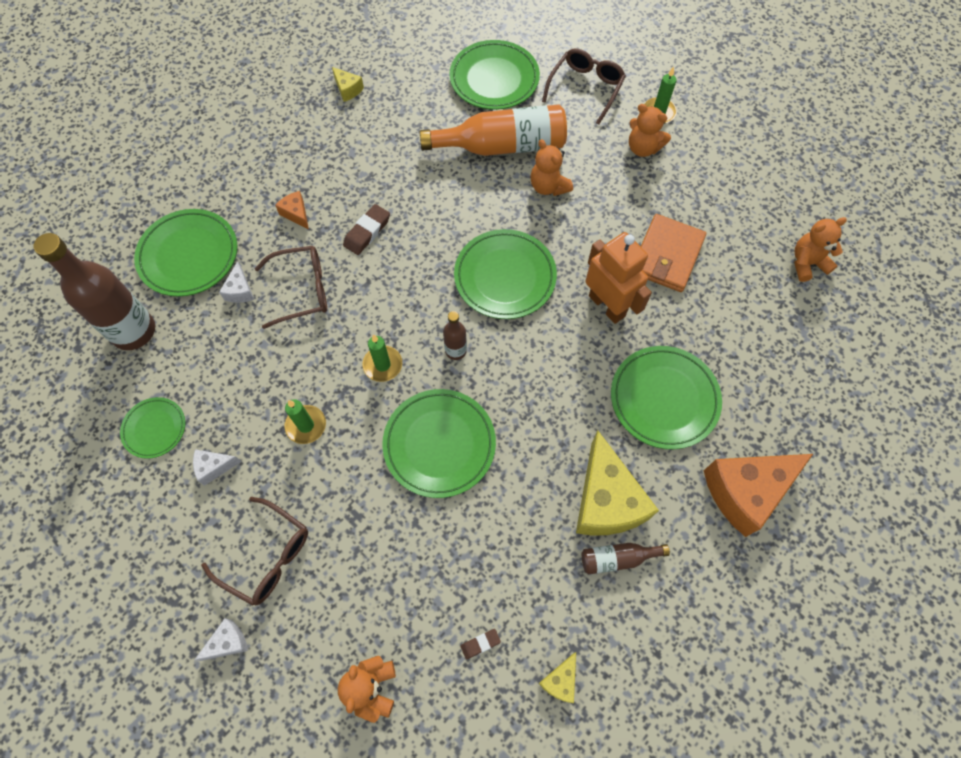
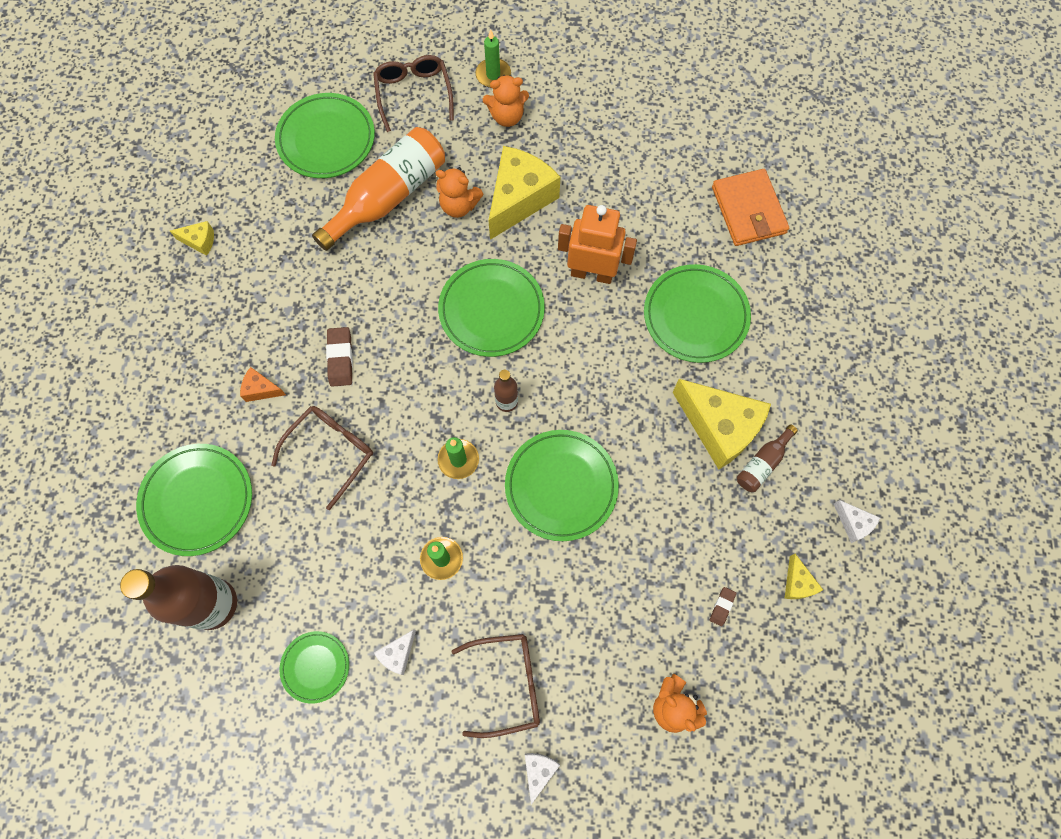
camera: 40 degrees left, 5 degrees up
(240, 290) = (276, 494): white cheese -> white cheese (853, 523)
(599, 213) = (519, 199): none -> yellow cheese
(667, 256) = (602, 197): orange wallet -> orange wallet (748, 210)
(745, 491) = (807, 341): orange cheese -> none
(807, 263) = (710, 126): orange teddy bear -> none

